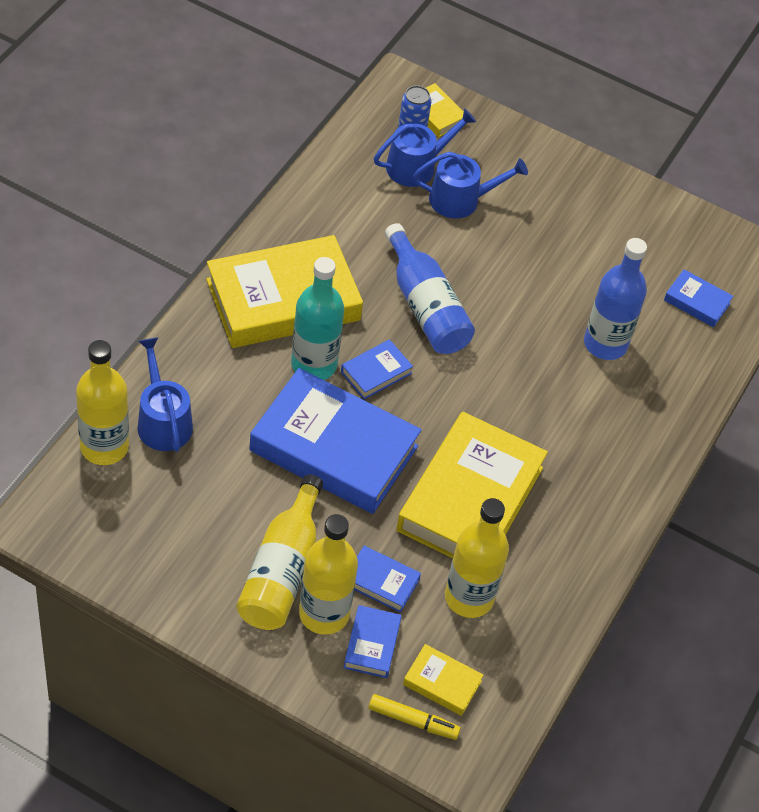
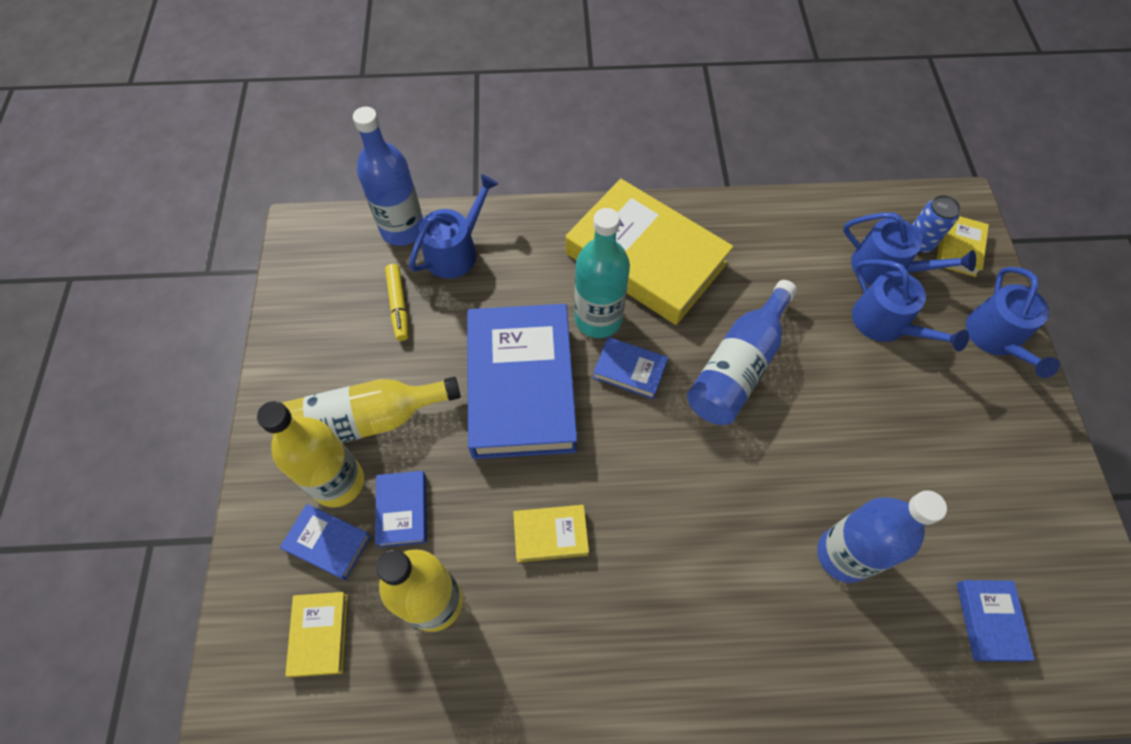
camera: 65 degrees right, 10 degrees up
(104, 447) = (403, 229): yellow bottle -> blue bottle
(372, 644) = (328, 543): blue book -> blue book turned 45 degrees clockwise
(413, 721) = (261, 632): yellow marker -> yellow marker (398, 306)
(470, 499) = (551, 535): yellow book -> yellow book, size x0.43
(520, 150) = (996, 338): none -> blue watering can

